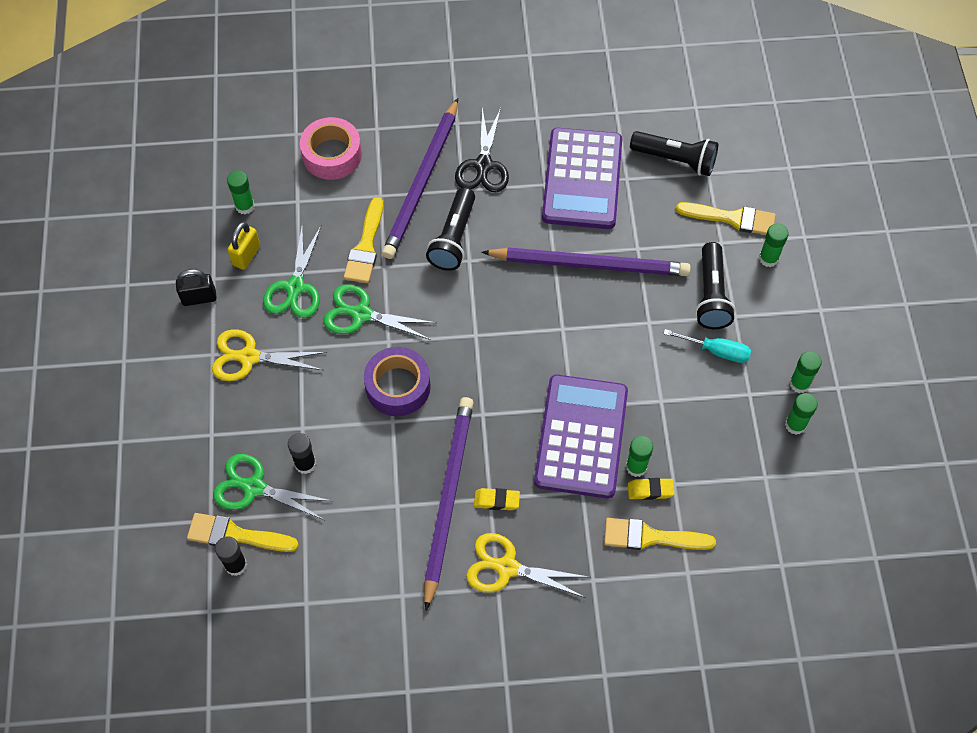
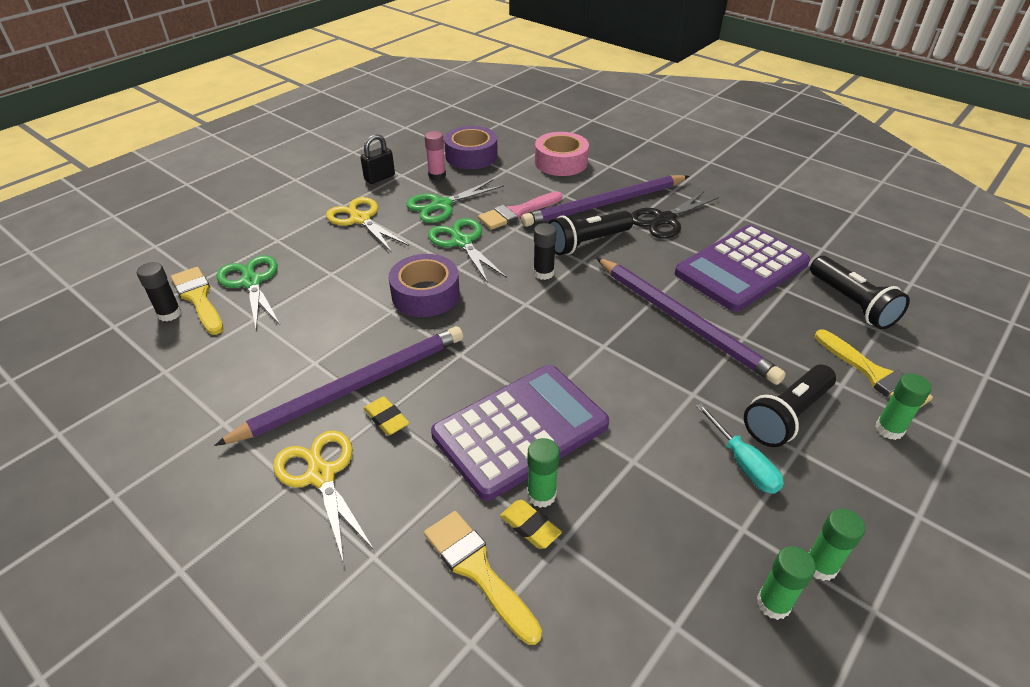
camera: 45 degrees right, 20 degrees down
(199, 298) = (379, 178): black padlock -> black padlock turned 75 degrees counterclockwise
(245, 206) = (471, 156): green glue stick -> purple tape
(246, 255) = (437, 176): yellow padlock -> pink glue stick
(305, 464) = (300, 293): black glue stick -> black glue stick (543, 273)
(365, 246) = (517, 212): yellow brush -> pink brush

